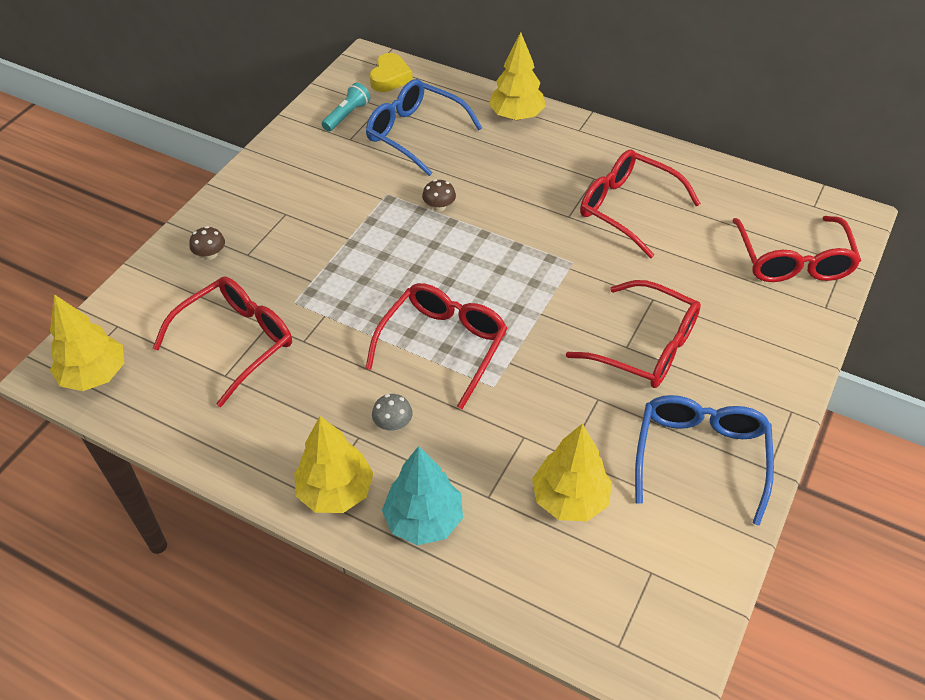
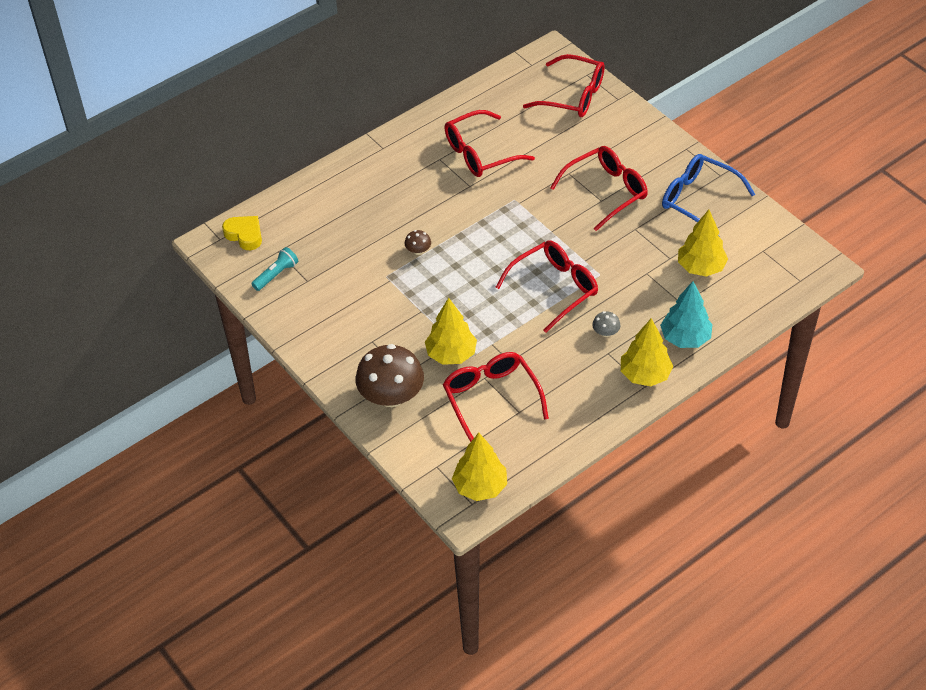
camera: 65 degrees left, 0 degrees up
(210, 254) = (391, 396): brown mushroom -> brown mushroom, size x2.36
(347, 115) = (276, 275): turquoise flashlight -> turquoise flashlight turned 75 degrees clockwise
(415, 134) = (327, 240): blue glasses -> none
(443, 346) = (554, 289): red glasses -> red glasses turned 90 degrees clockwise
(516, 116) = (344, 176): yellow tree -> yellow tree (451, 354)

